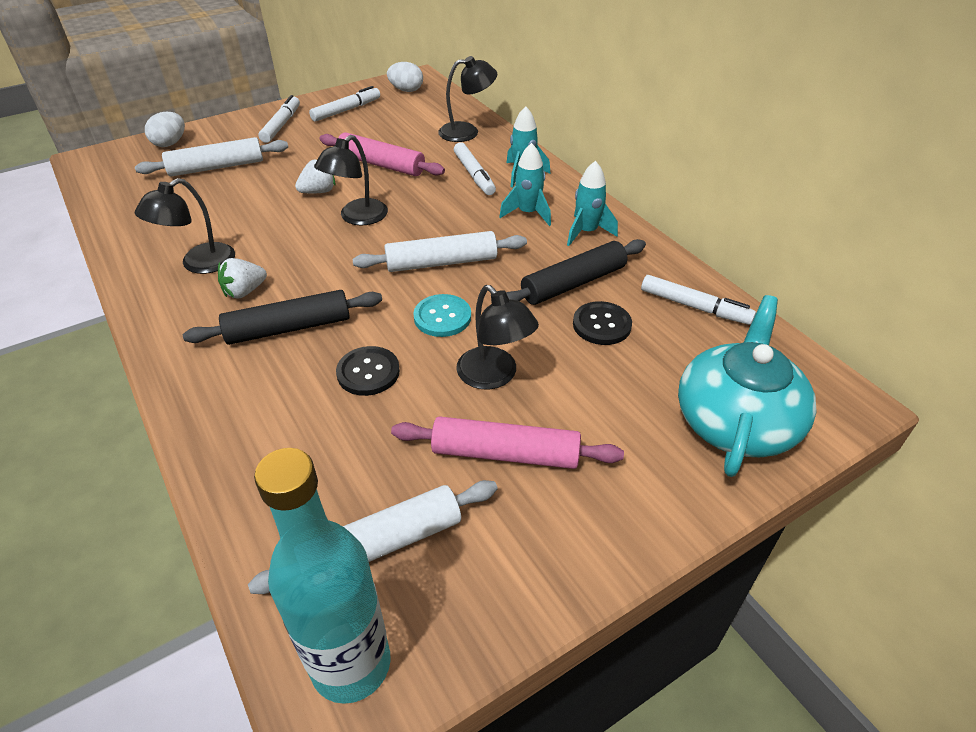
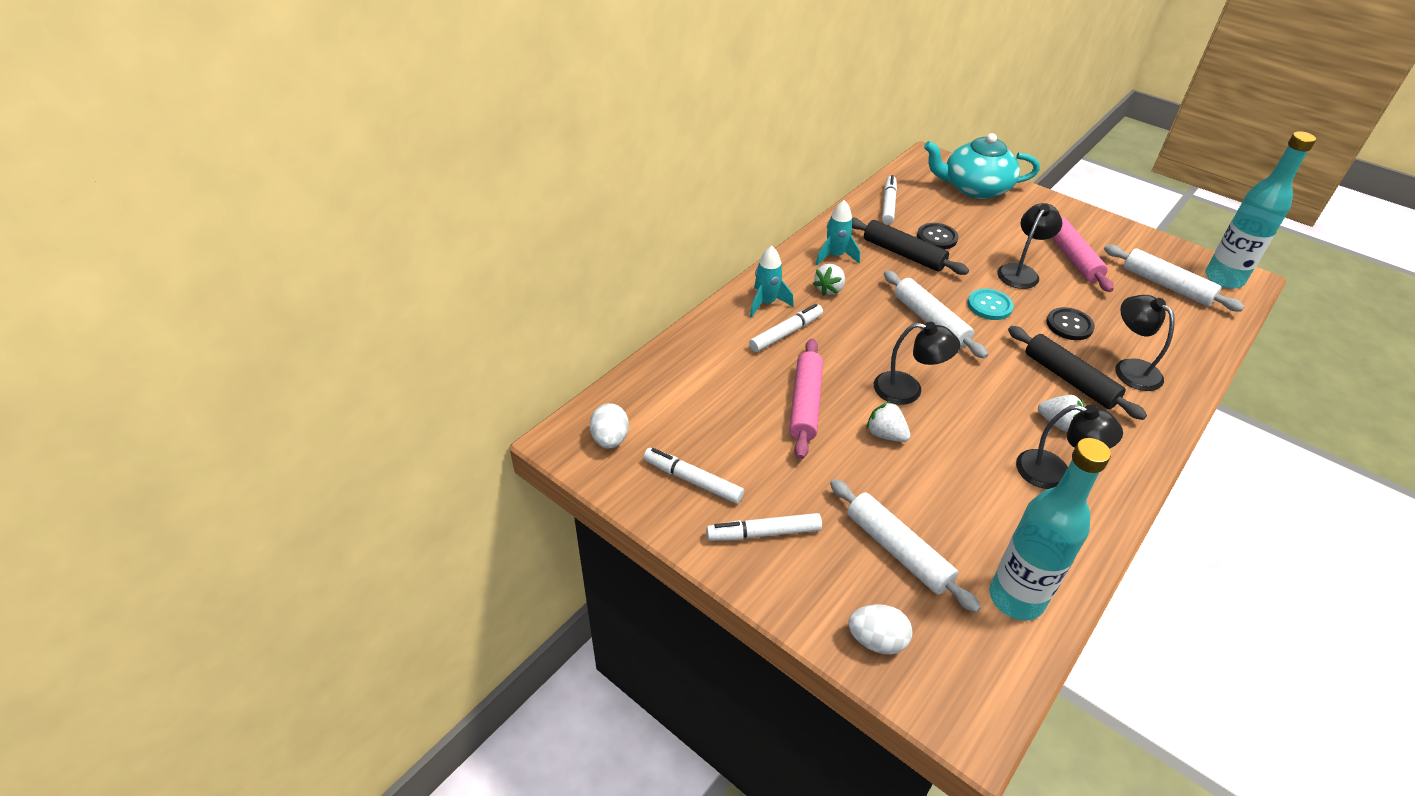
camera: 110 degrees left, 0 degrees up
(131, 201) = (1016, 598): none -> turquoise bottle
(467, 132) = (700, 357): black lamp -> black lamp (1130, 369)
(528, 213) = (829, 289): turquoise rocket -> white strawberry

